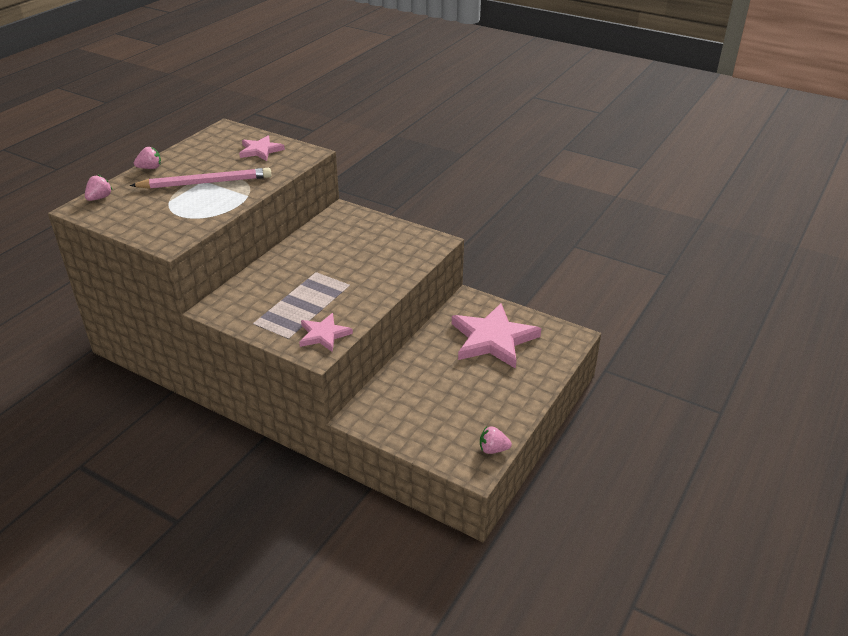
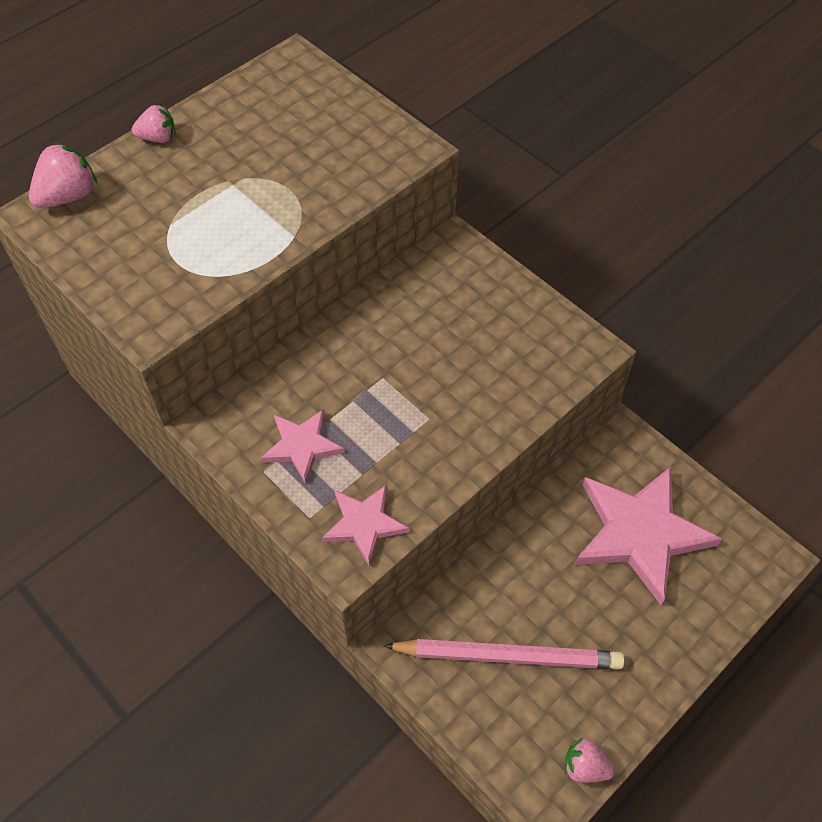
camera: 15 degrees right, 20 degrees up
(100, 198) = (68, 196): pink strawberry -> pink strawberry, size x1.51
(205, 183) = (234, 191): pink pencil -> pink pencil (507, 656)
(260, 150) = (338, 127): pink star -> pink star (302, 446)

